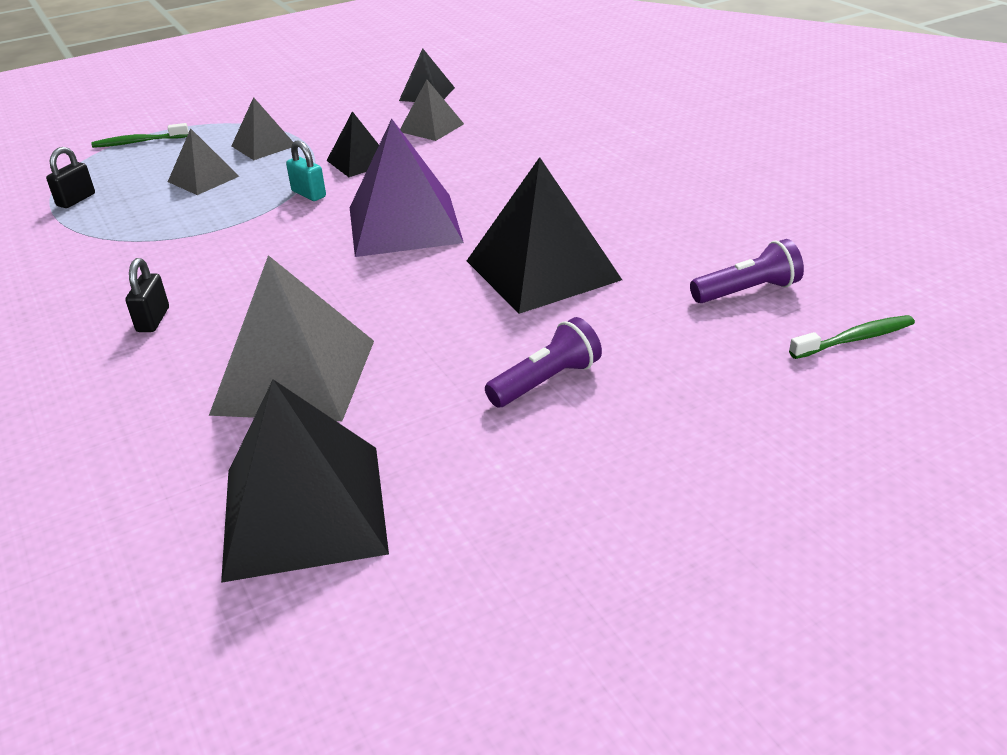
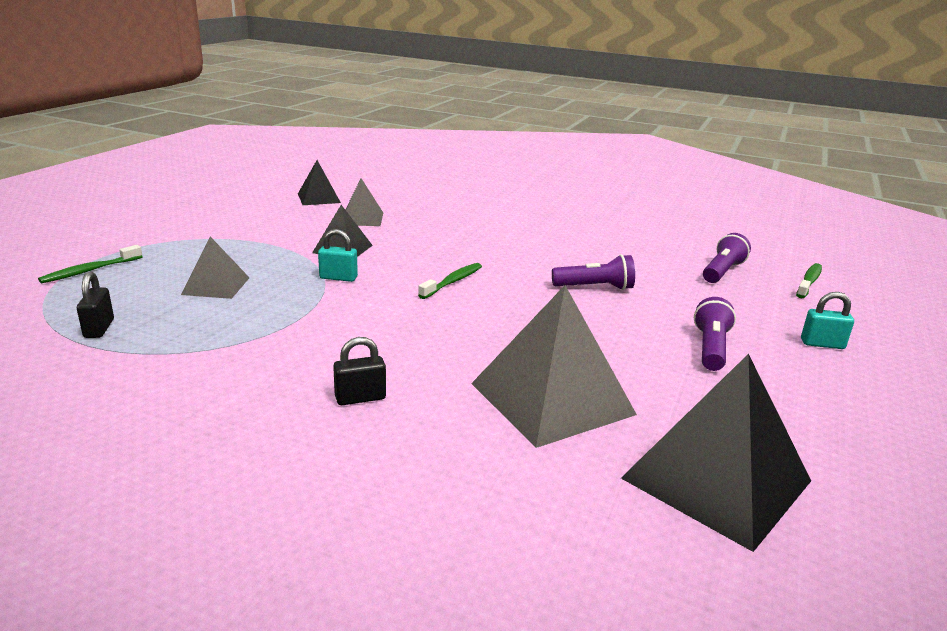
camera: 40 degrees left, 10 degrees down
(153, 320) = (360, 398): black padlock -> black padlock turned 75 degrees counterclockwise
(263, 146) = (233, 252): grey pyramid -> none
(404, 224) = (453, 282): purple pyramid -> green toothbrush
(542, 270) = (595, 287): black pyramid -> purple flashlight
(700, 424) = (822, 344): none -> turquoise padlock

